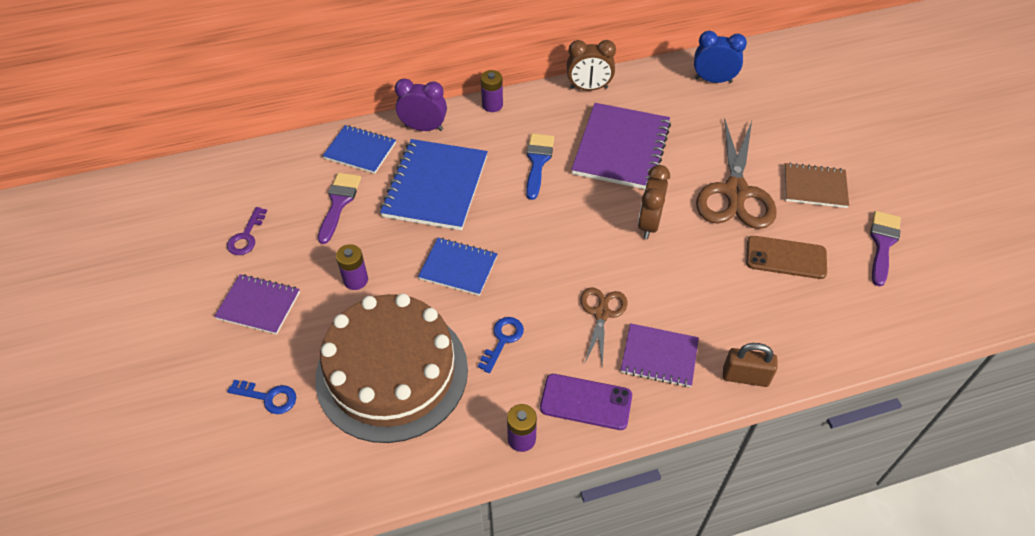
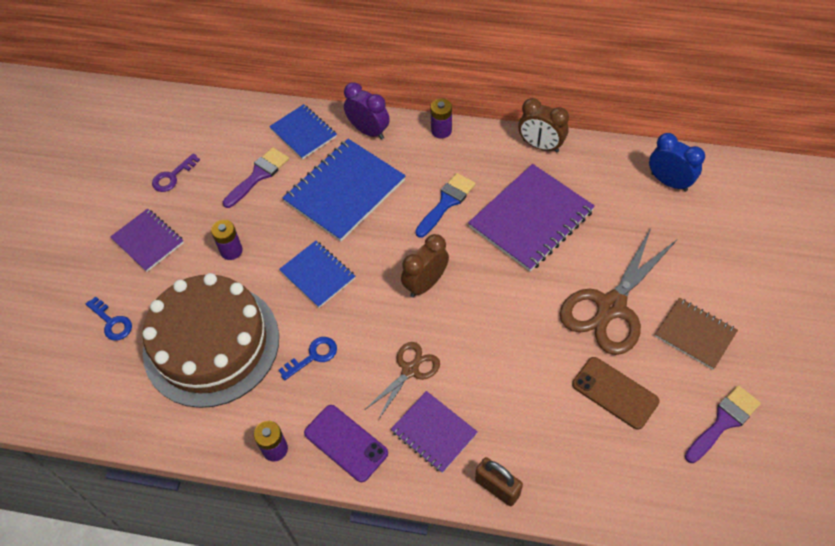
camera: 30 degrees right, 5 degrees up
(649, 224) = (507, 304): brown clock -> brown clock (425, 284)

